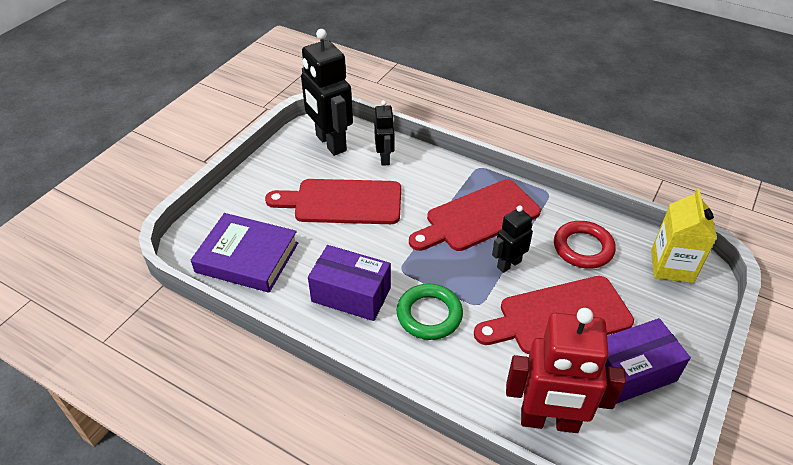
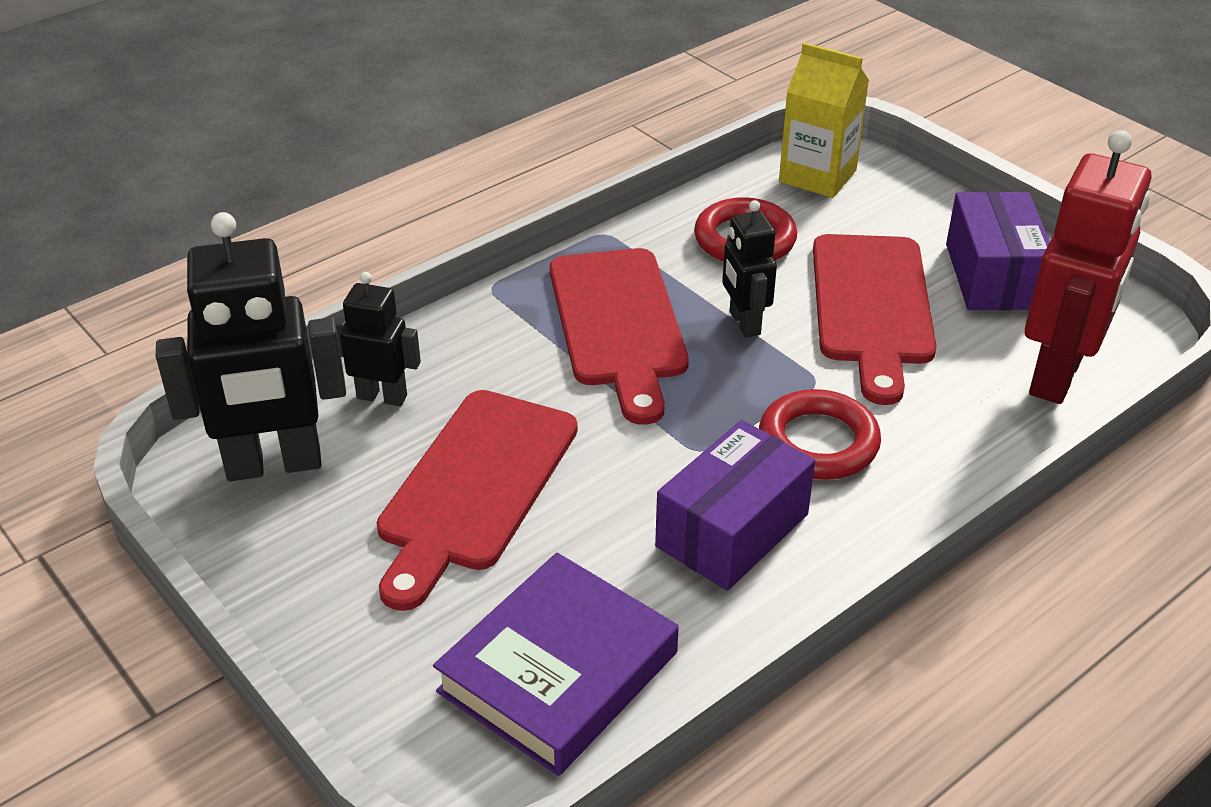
camera: 70 degrees left, 5 degrees down
(429, 315) = (818, 442): green ring -> red ring

